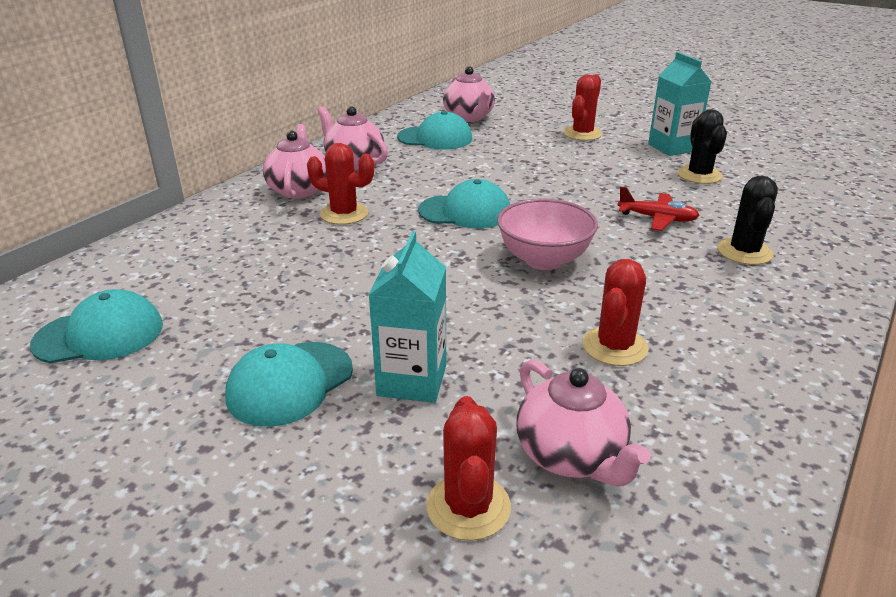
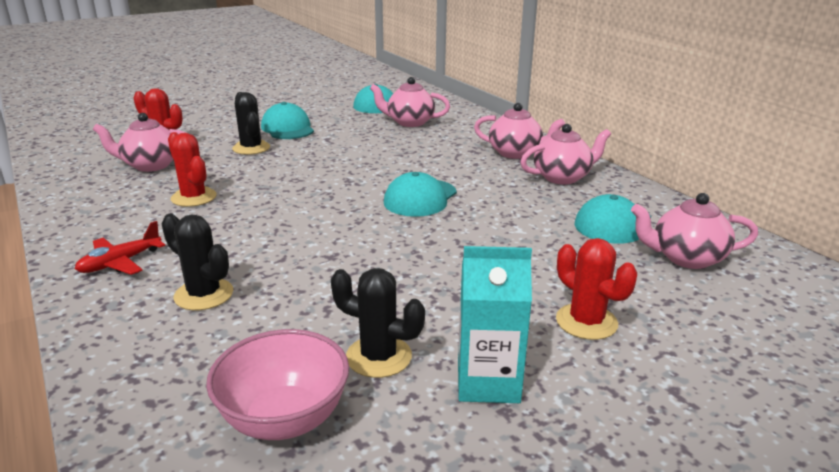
camera: 115 degrees right, 5 degrees down
(206, 276) = (409, 122): none -> pink teapot
(344, 214) = (458, 160): red cactus -> none
(412, 380) = (251, 148): turquoise carton -> black cactus
(544, 260) = (312, 206): pink bowl -> pink bowl (284, 419)
(657, 218) = (312, 277): red plane -> red plane (120, 263)

